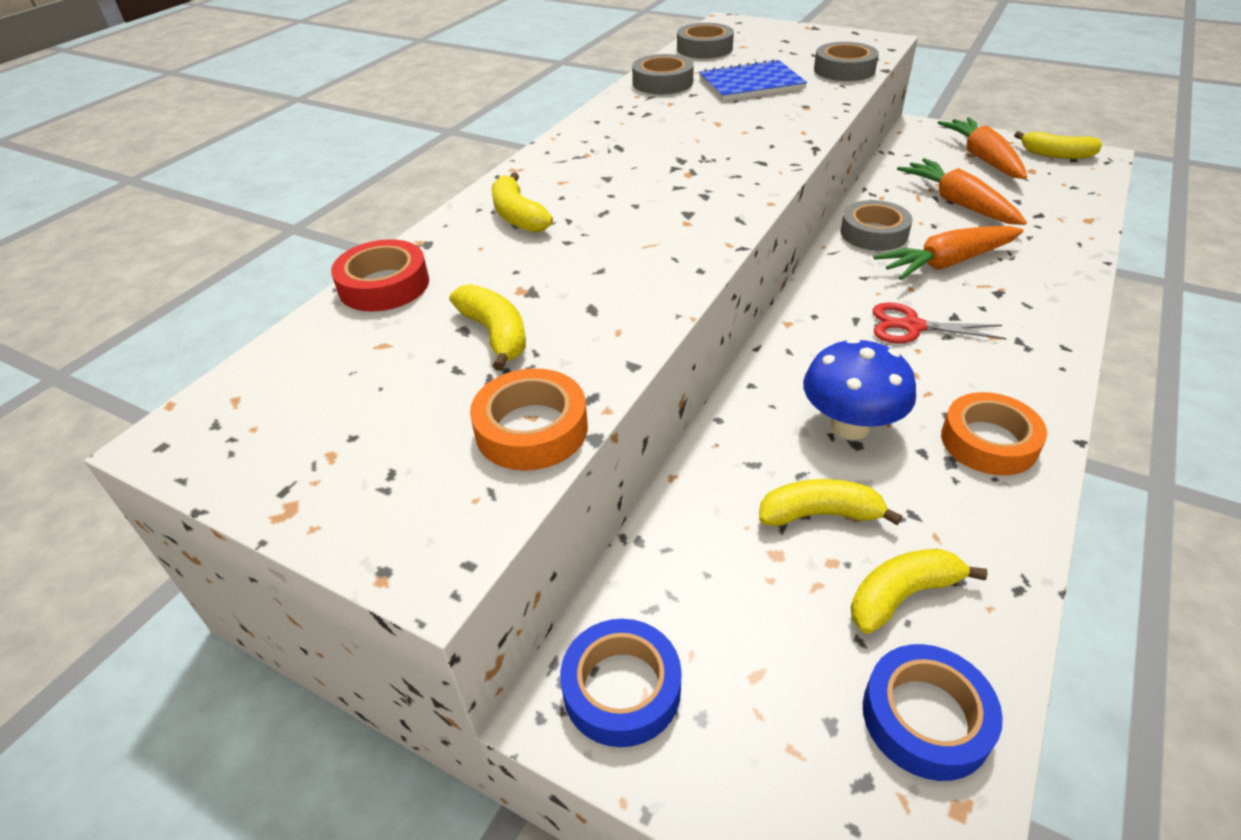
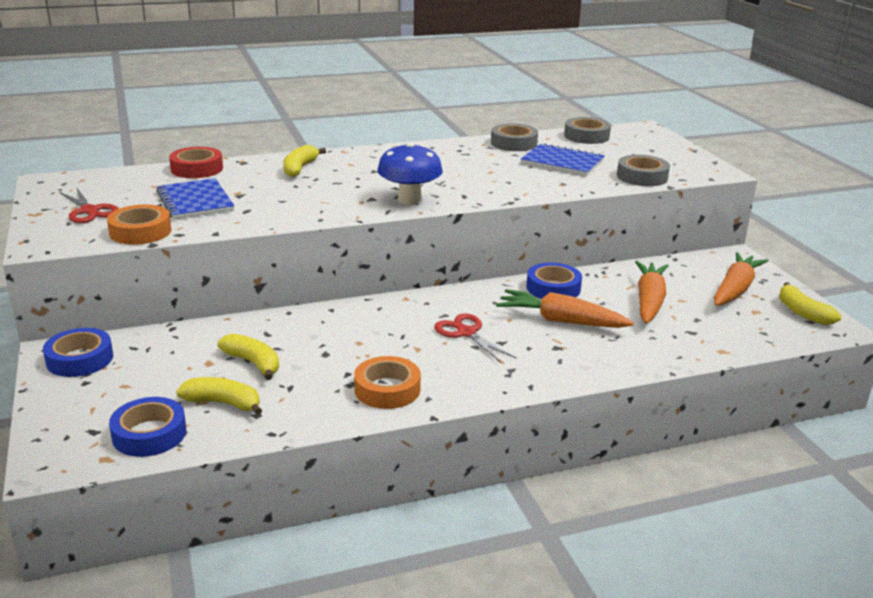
camera: 40 degrees right, 15 degrees down
(374, 445) = (89, 211): none -> red scissors
(495, 334) = (195, 201): yellow banana -> blue notebook
(850, 426) = (338, 347): blue mushroom -> blue mushroom (409, 199)
(874, 233) = (553, 288): grey tape -> blue tape

